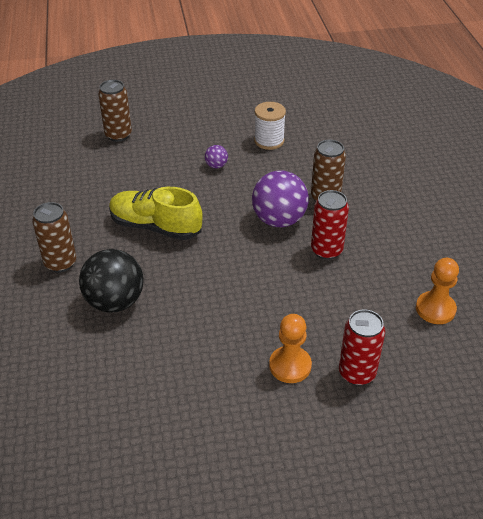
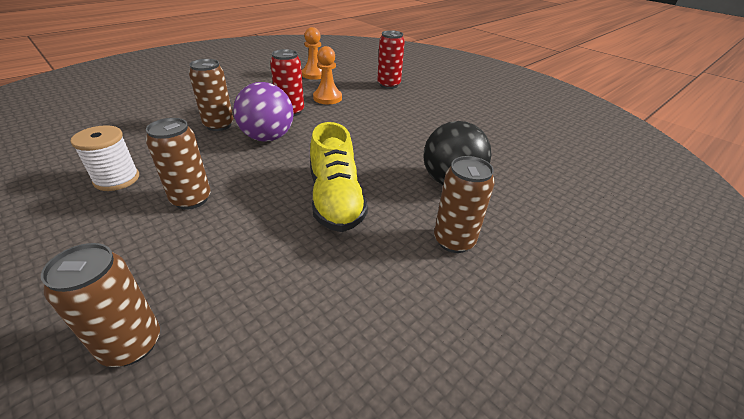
camera: 125 degrees left, 5 degrees down
(216, 166) = (191, 199): purple ball -> brown can
(290, 366) = (409, 101): orange pawn -> orange pawn (327, 98)

